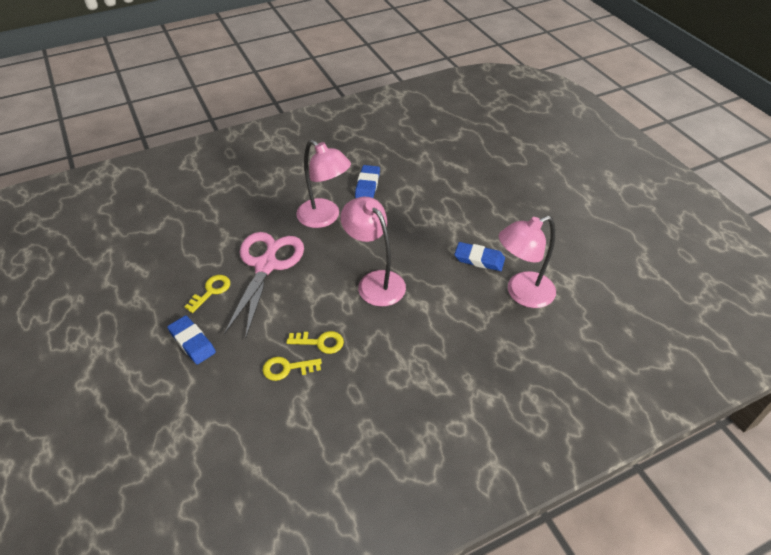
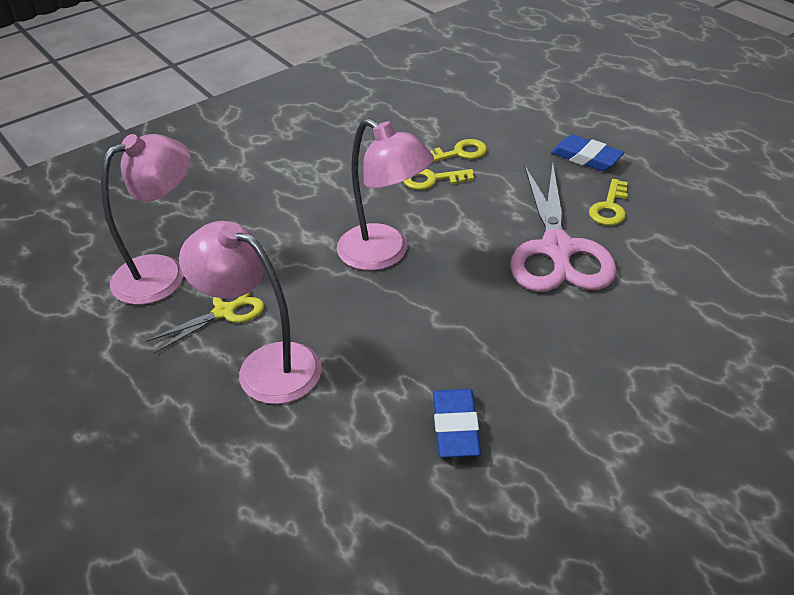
camera: 170 degrees right, 5 degrees down
(325, 218) = (508, 339): pink lamp -> pink lamp (265, 366)
(479, 259) = (224, 312): blue eraser -> yellow scissors

